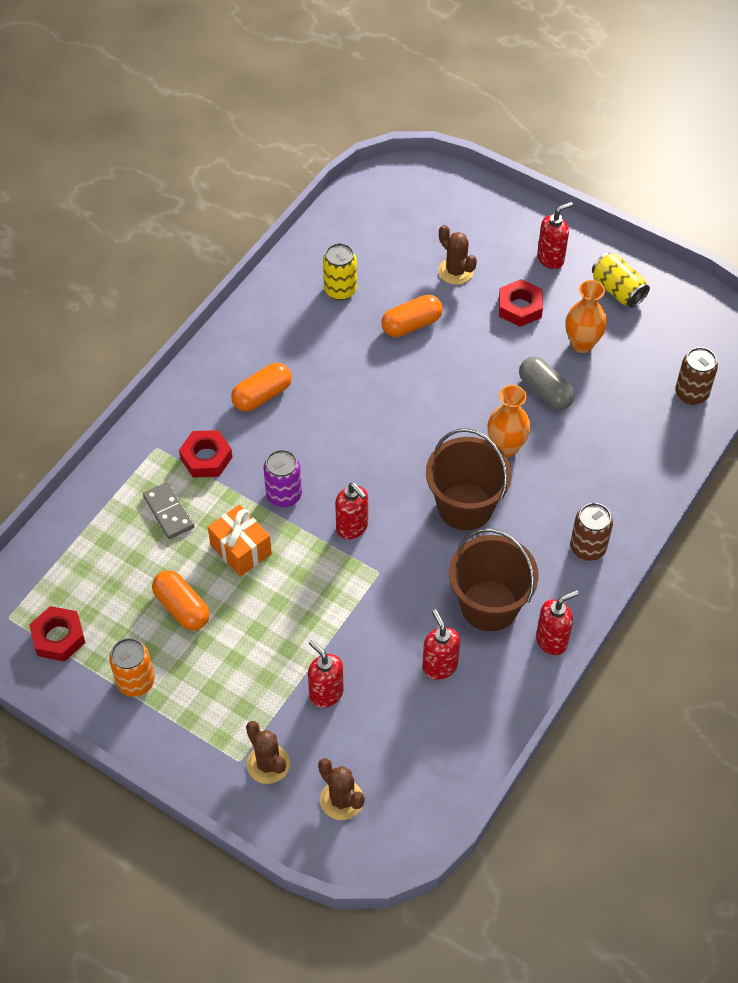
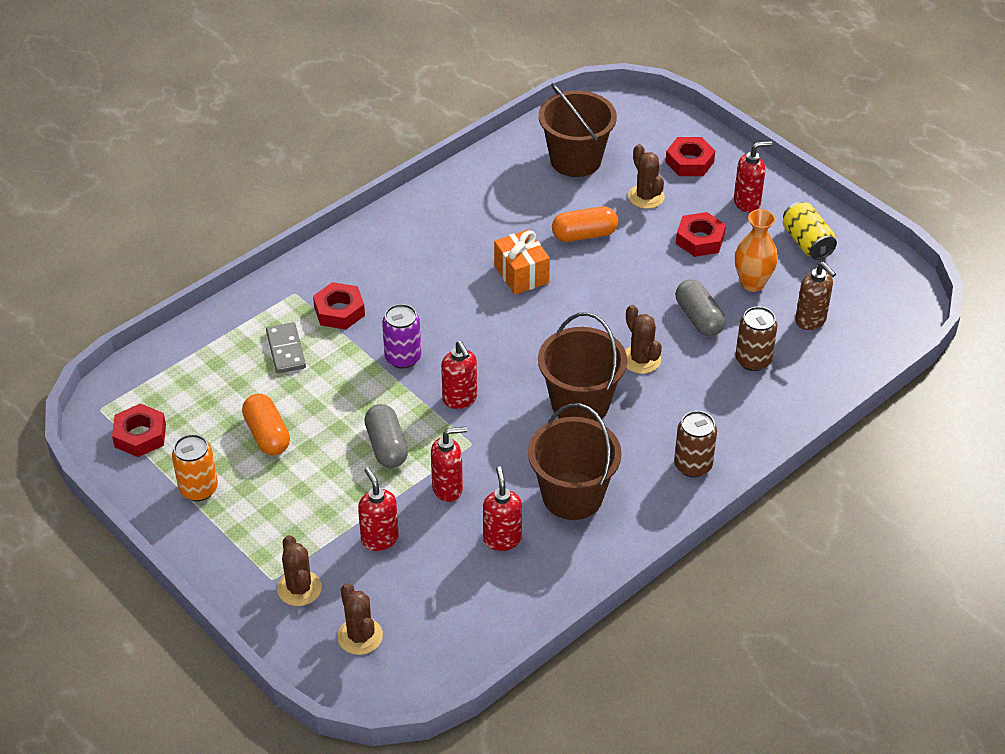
camera: 15 degrees right, 10 degrees down
(241, 549) = (343, 396): orange gift -> orange gift (521, 274)
(262, 395) = (414, 268): orange capsule -> none
(300, 593) = (386, 446): none -> grey capsule
(340, 290) = (524, 192): yellow can -> none
(377, 244) = (575, 160): none -> brown bucket
(484, 225) = (689, 162): none -> red nut
(506, 447) = (641, 359): orange vase -> brown cactus
(552, 640) = (625, 541): red soap dispenser -> red soap dispenser (448, 488)
(646, 372) = (811, 320): none -> brown soap dispenser
(691, 393) = (851, 348): brown can -> brown can (753, 360)

